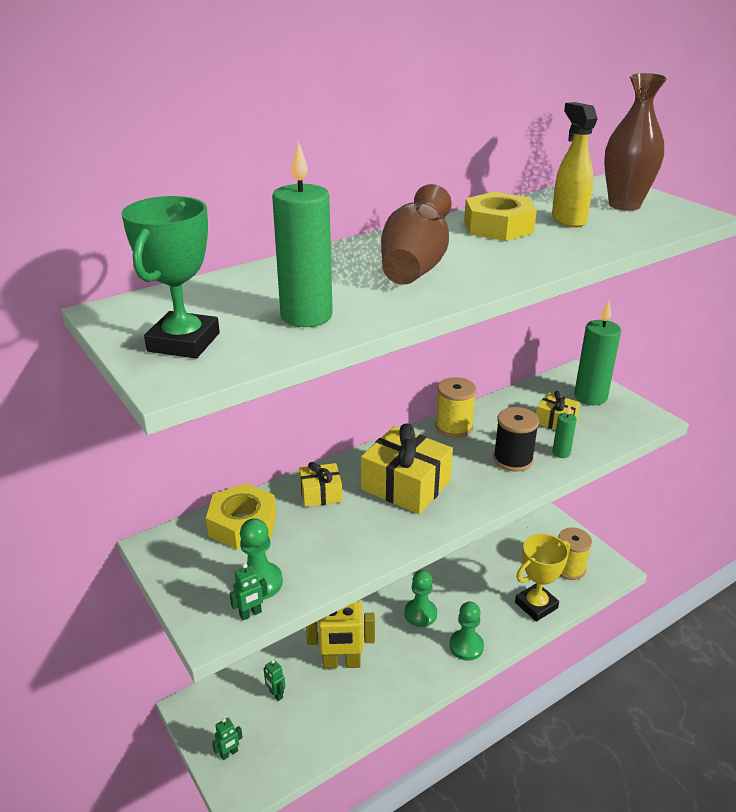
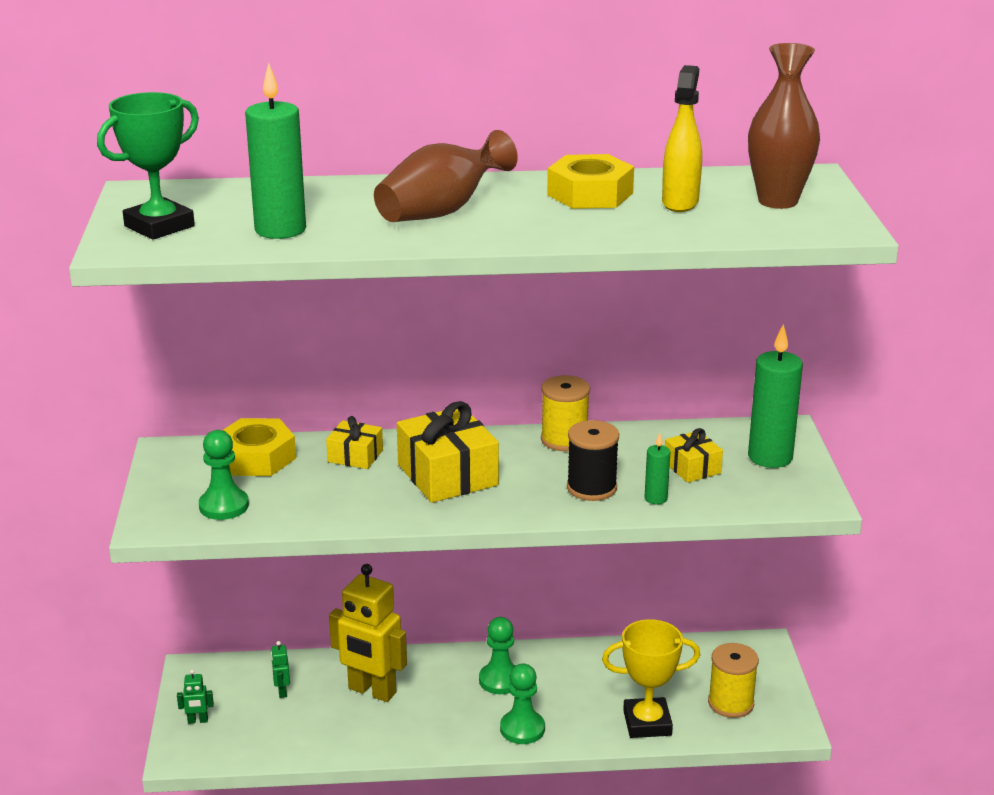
camera: 30 degrees right, 5 degrees down
(250, 614) = (193, 525): green robot -> none

